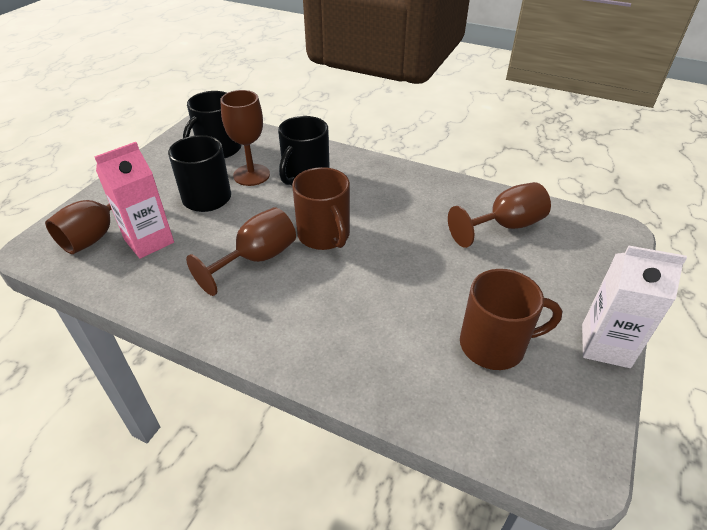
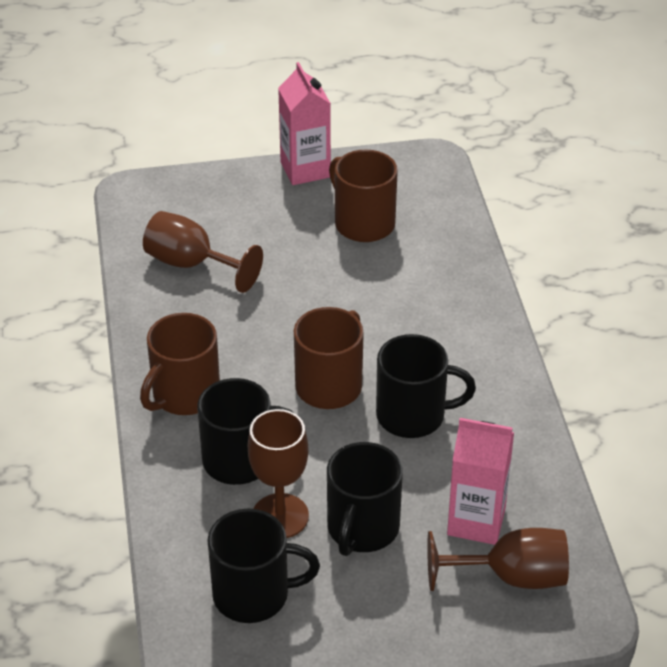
camera: 125 degrees left, 0 degrees up
(257, 259) = (413, 415): brown goblet -> black mug
(377, 178) = (184, 395): none -> brown mug
(605, 345) = (305, 169): white carton -> pink carton

